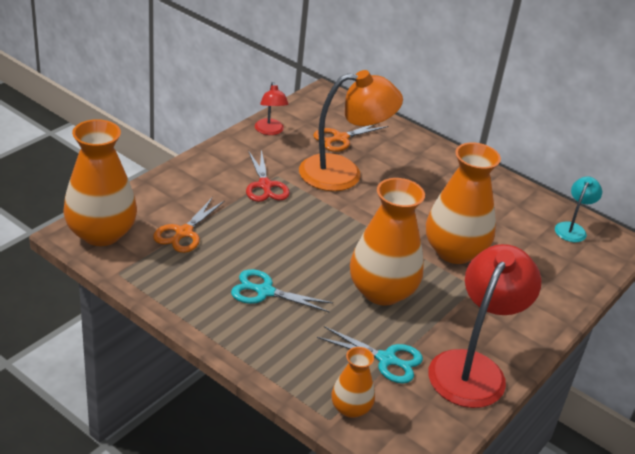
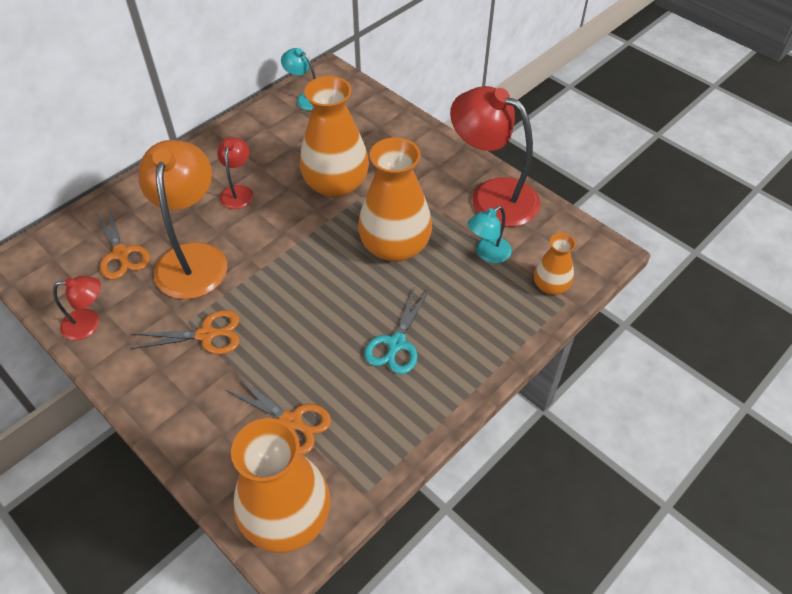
camera: 80 degrees left, 15 degrees up
(265, 185) = (206, 335): red scissors -> orange scissors
(386, 359) = (487, 254): turquoise scissors -> turquoise lamp
(426, 192) = (238, 192): none -> red lamp

